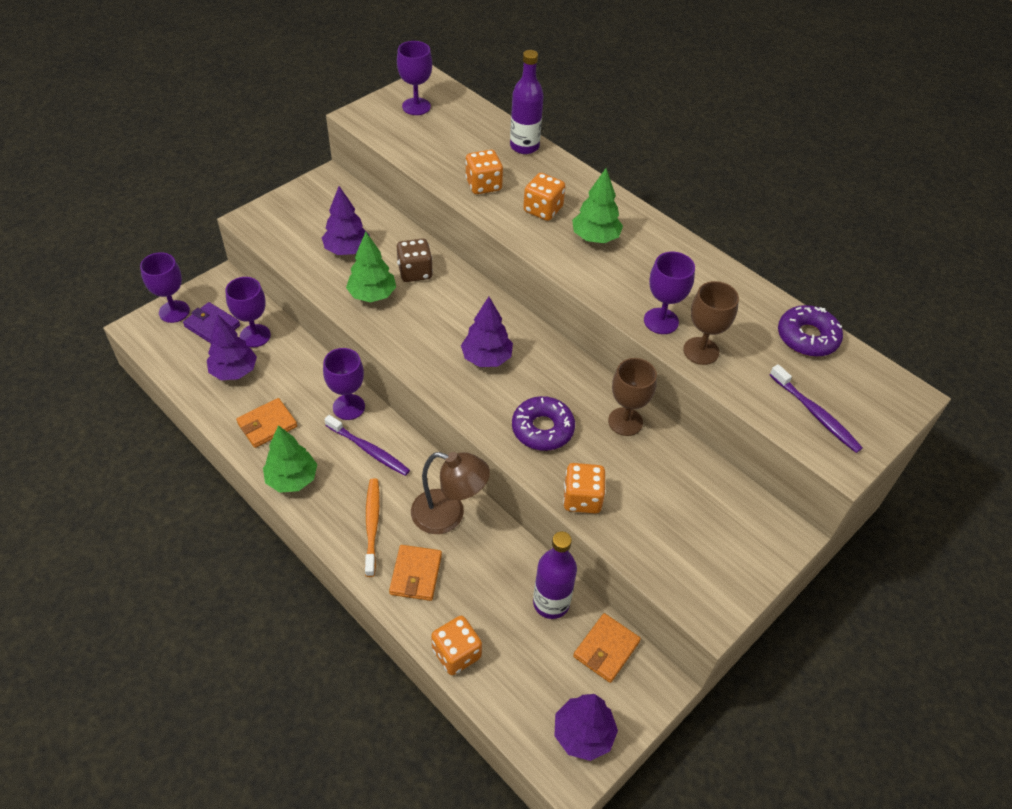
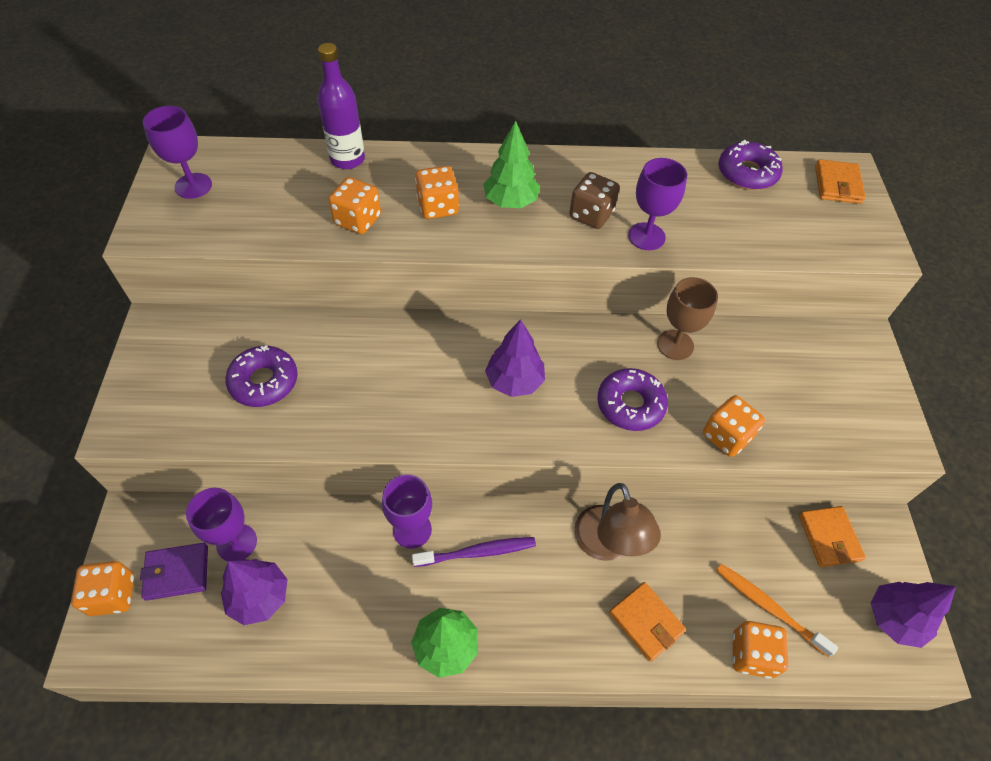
camera: 45 degrees left, 5 degrees up
(174, 311) = (113, 595): purple goblet -> orange dice
(267, 425) = (358, 618): orange wallet -> orange wallet (837, 184)
(347, 250) = (264, 381): purple tree -> purple donut
(372, 295) = (344, 406): green tree -> none
(372, 525) = (563, 617): orange toothbrush -> orange toothbrush (769, 608)
(415, 272) = (356, 352): brown dice -> brown dice (591, 215)
(448, 515) = (607, 545): brown lamp -> brown lamp turned 105 degrees clockwise
(551, 603) = (757, 541): purple bottle -> none
(701, 351) = (702, 239): brown goblet -> none
(815, 414) = (824, 228): purple toothbrush -> none

